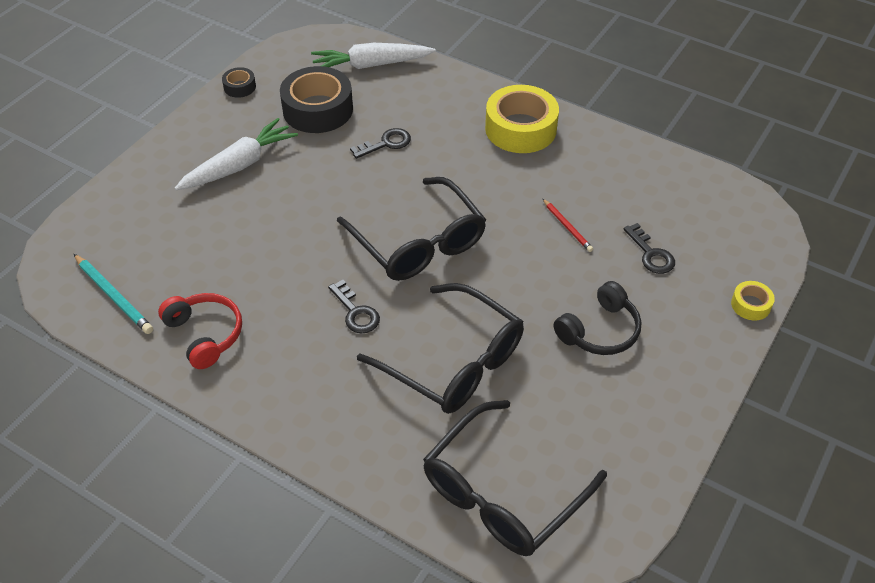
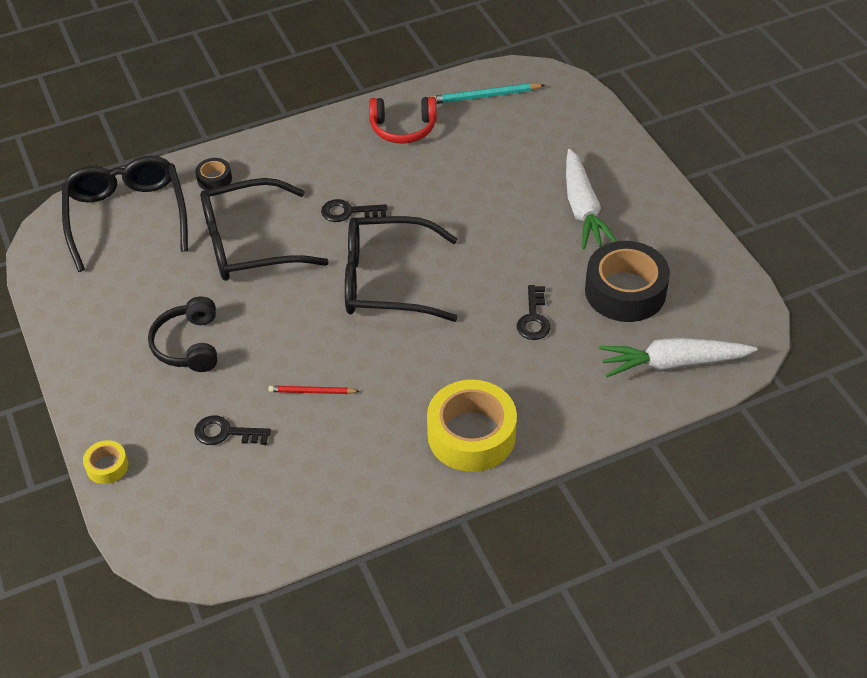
camera: 125 degrees right, 0 degrees up
(239, 87) = (705, 249): black tape -> black tape (214, 179)
(370, 65) = (672, 364): white carrot -> white carrot turned 120 degrees counterclockwise

